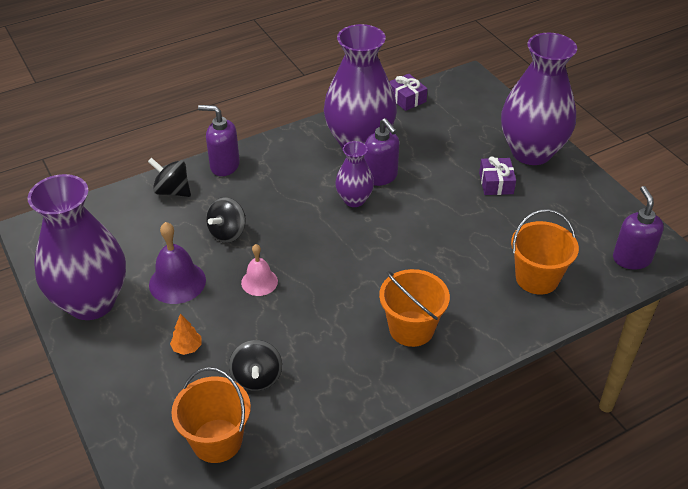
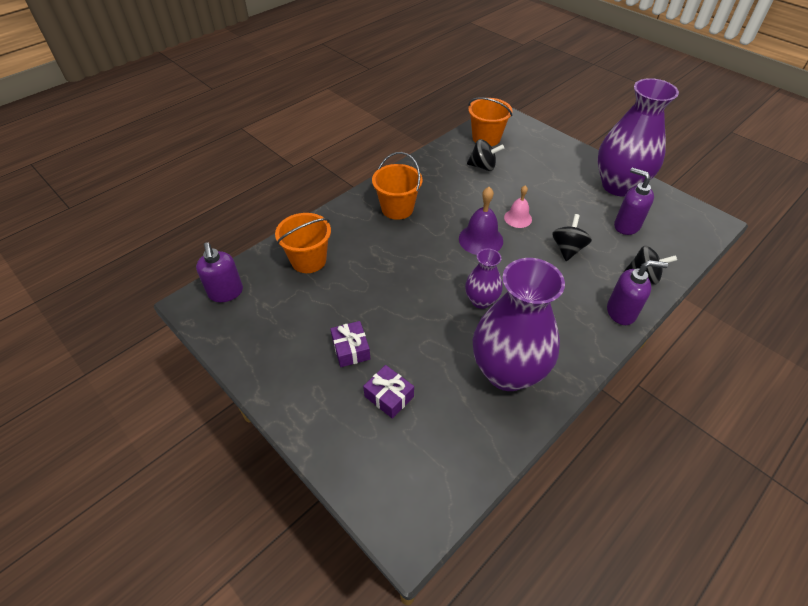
camera: 165 degrees right, 5 degrees up
(177, 282) = (574, 207): purple bell -> purple bell (480, 239)
(187, 348) = (535, 173): orange tree -> none
(257, 378) = (483, 166): black spinning top -> black spinning top turned 120 degrees clockwise
(380, 177) = (467, 332): purple soap dispenser -> purple soap dispenser (626, 226)
(406, 98) = (483, 464): purple gift -> purple gift (389, 396)
(531, 152) = (315, 402): purple vase -> none

